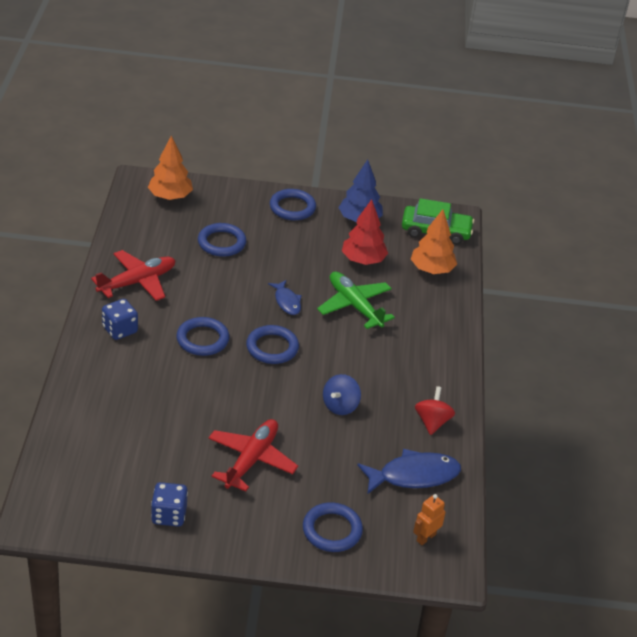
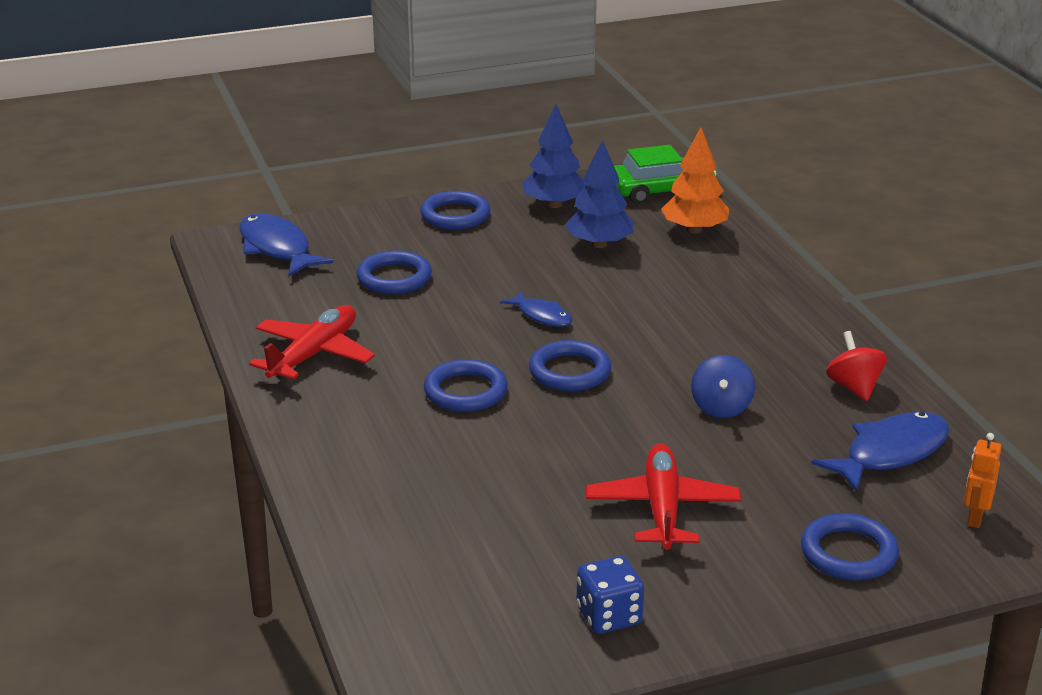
camera: 20 degrees left, 10 degrees down
(120, 330) = (336, 416): blue dice -> none
(170, 197) = (277, 248): orange tree -> blue fish
(354, 306) = (634, 294): green plane -> none
(363, 260) = (599, 244): red tree -> blue tree

